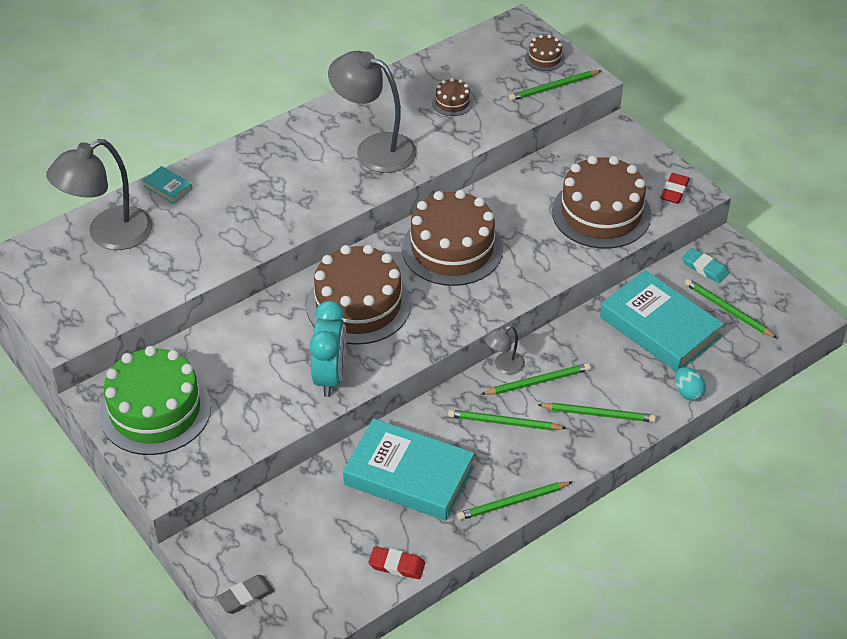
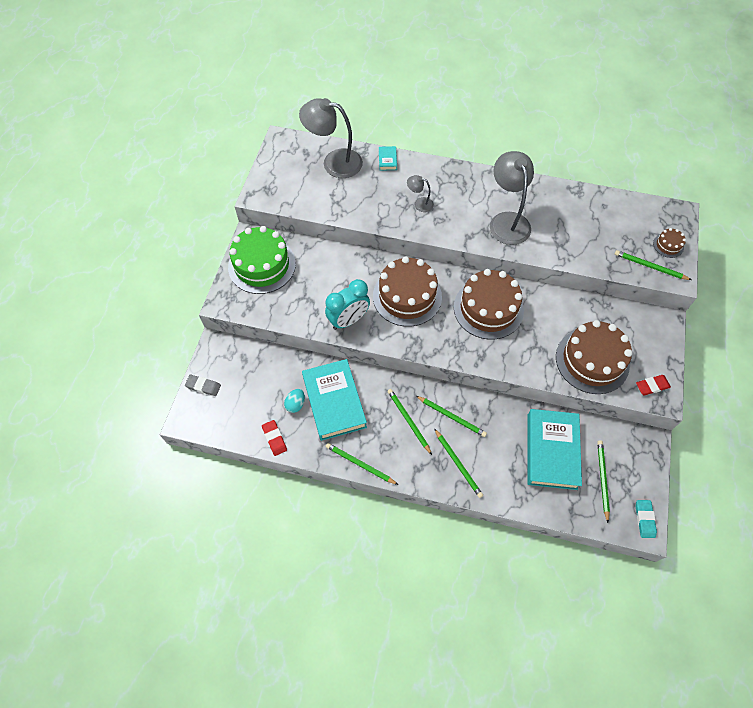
camera: 50 degrees right, 15 degrees up
(452, 102) = (581, 229): brown cake -> none
(504, 366) = (446, 392): grey lamp -> grey lamp (419, 203)
(688, 392) = (518, 500): turquoise egg -> turquoise egg (295, 404)
(704, 268) = (621, 443): turquoise eraser -> turquoise eraser (644, 519)

